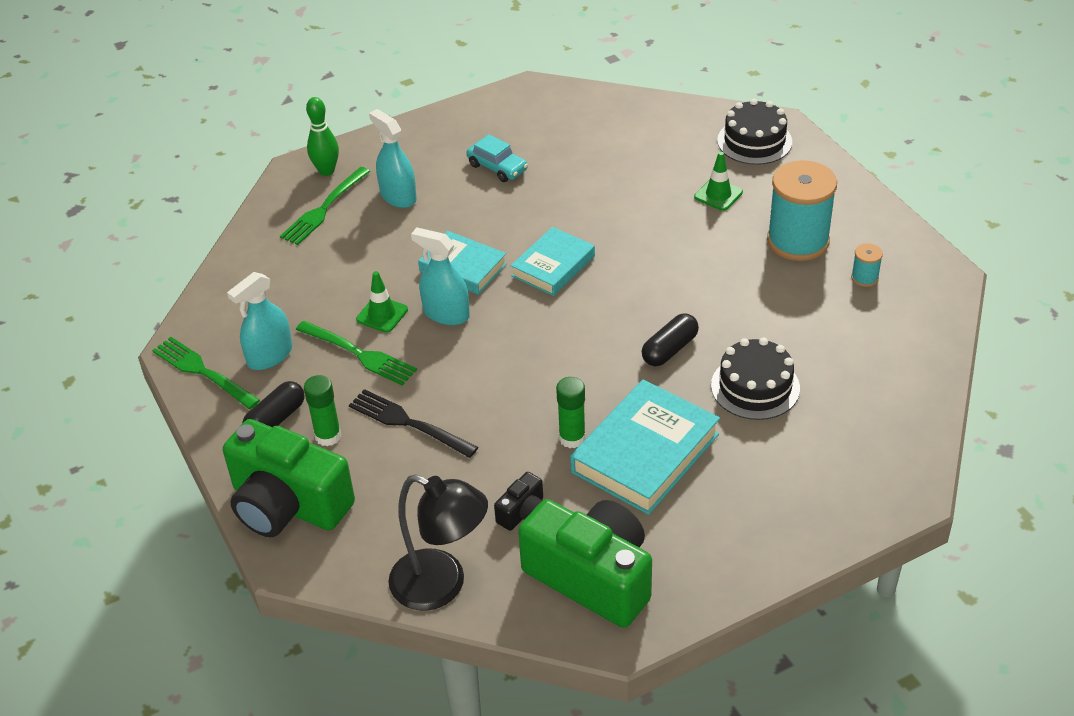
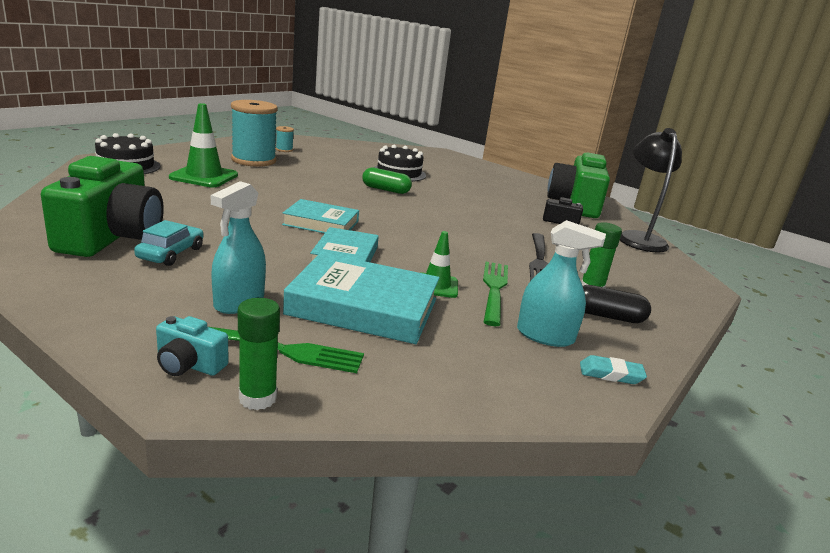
camera: 120 degrees left, 20 degrees down
(202, 371) = (611, 374): green fork -> turquoise eraser
(288, 504) = (668, 295): green camera -> green camera (112, 237)
(326, 171) = (189, 364): green bowling pin -> turquoise camera
(446, 313) = (411, 258): turquoise spray bottle -> none
(572, 438) = (489, 212): green glue stick -> green glue stick (257, 398)
(645, 453) = (478, 195): turquoise book -> turquoise book (363, 307)
(670, 349) = (385, 190): black capsule -> green capsule
(718, 195) = (204, 176): green traffic cone -> green traffic cone, size x1.67

